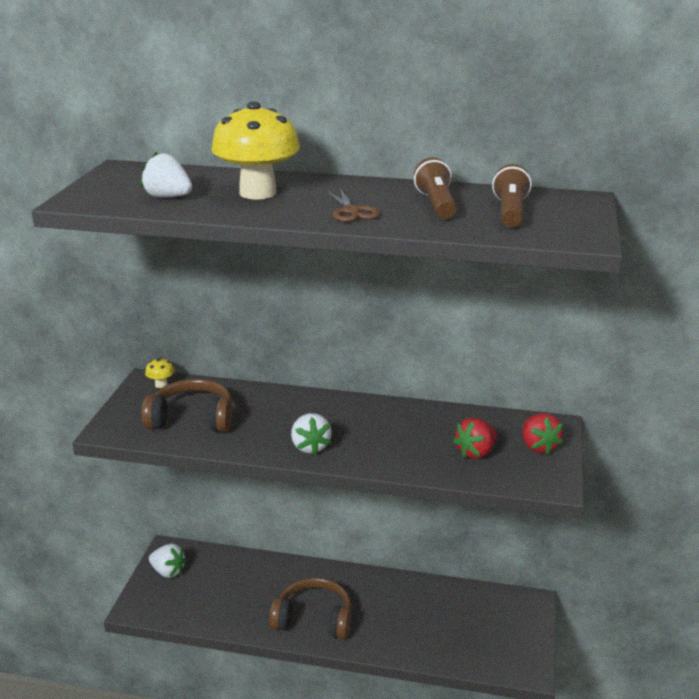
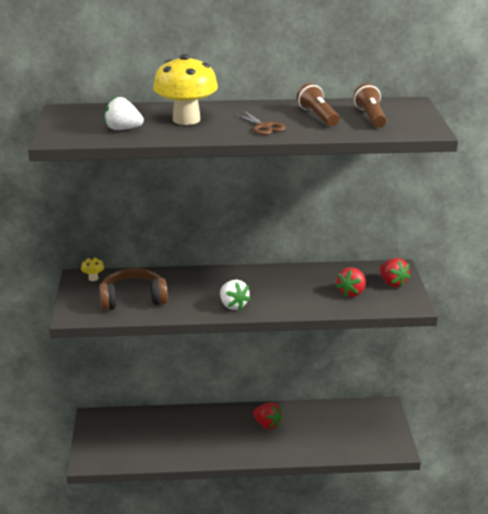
camera: 15 degrees left, 0 degrees up
(168, 571) = (101, 432): white strawberry -> none
(313, 619) = (231, 445): brown headphones -> none
(369, 600) = (267, 424): none -> red strawberry

